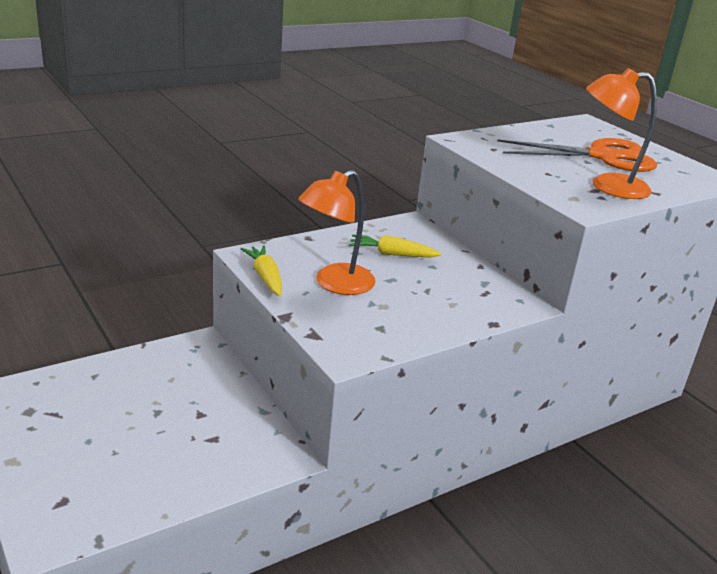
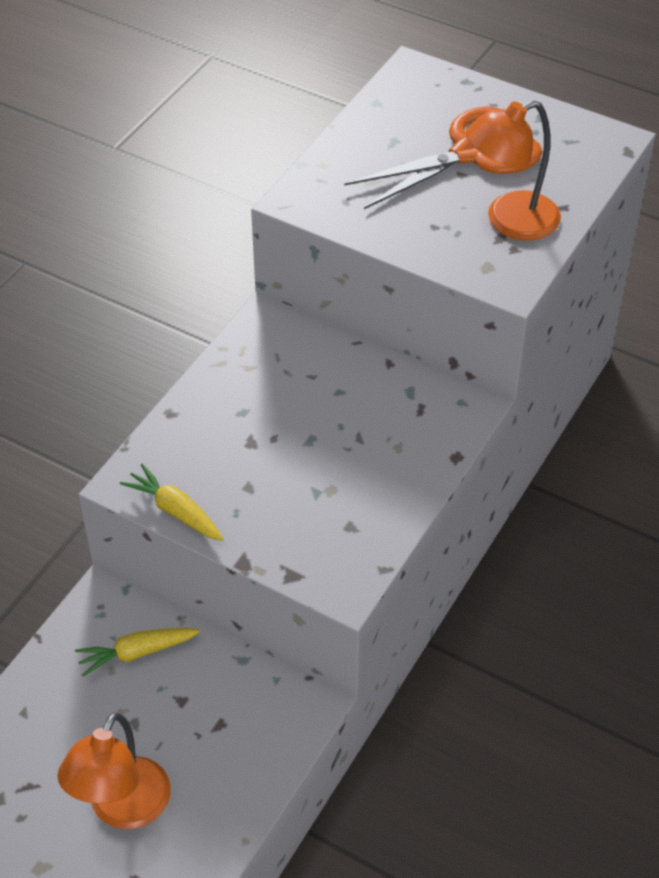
camera: 25 degrees left, 20 degrees up
(335, 284) = (257, 481): orange lamp -> orange lamp (122, 809)
(392, 254) = (283, 393): yellow carrot -> yellow carrot (136, 653)

